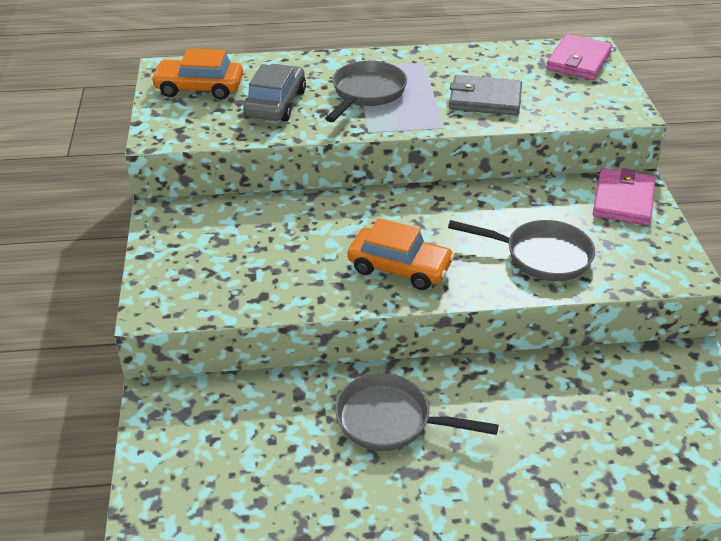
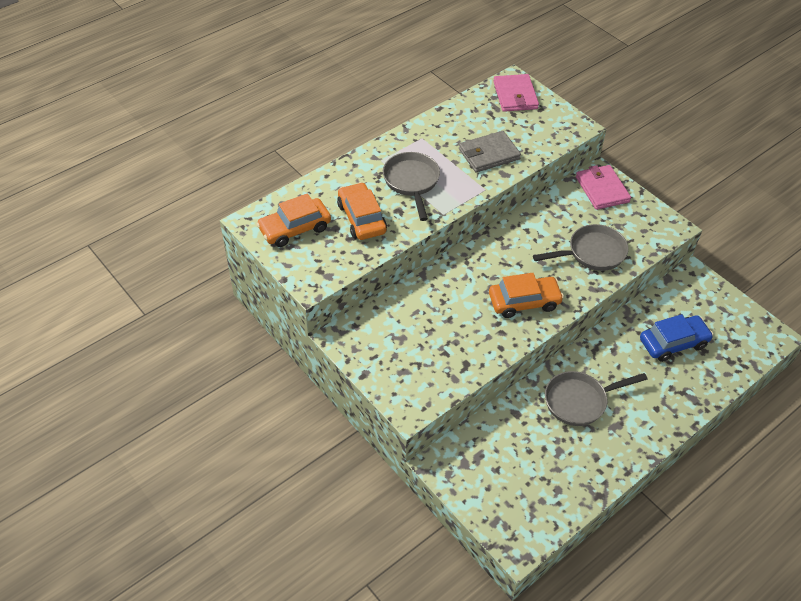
camera: 35 degrees left, 10 degrees up
(275, 104) = (361, 218): grey car -> orange car
(587, 419) = (673, 343): none -> blue car

